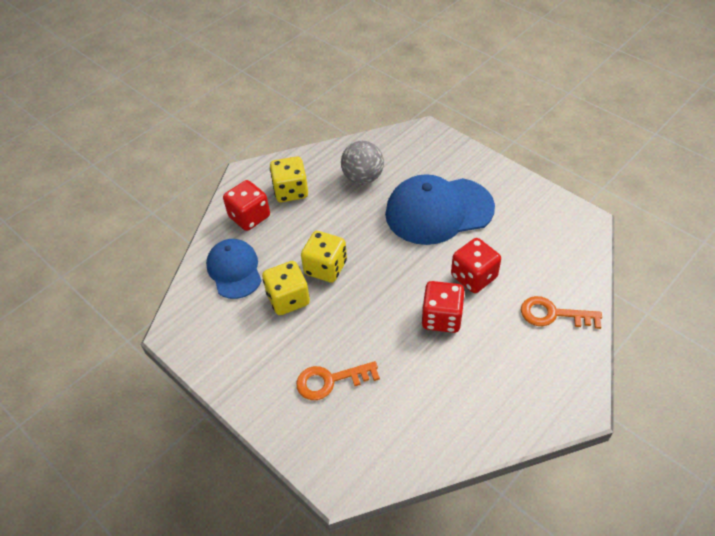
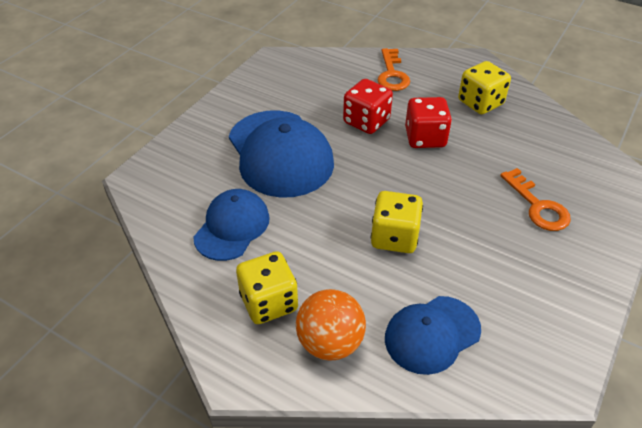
camera: 105 degrees left, 5 degrees down
(249, 217) = (330, 342): red dice -> orange ball
(288, 299) = (454, 263): yellow dice -> yellow dice (480, 103)
(363, 177) = (232, 227): grey ball -> blue cap

